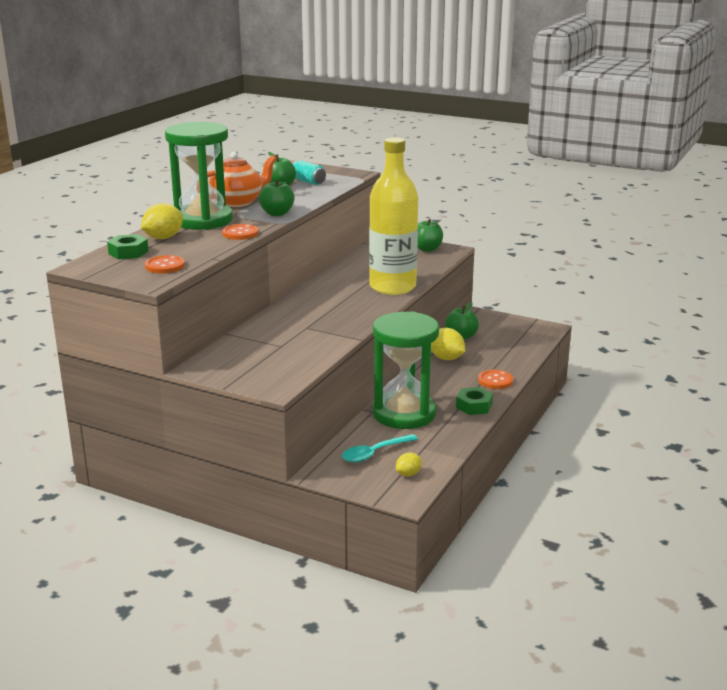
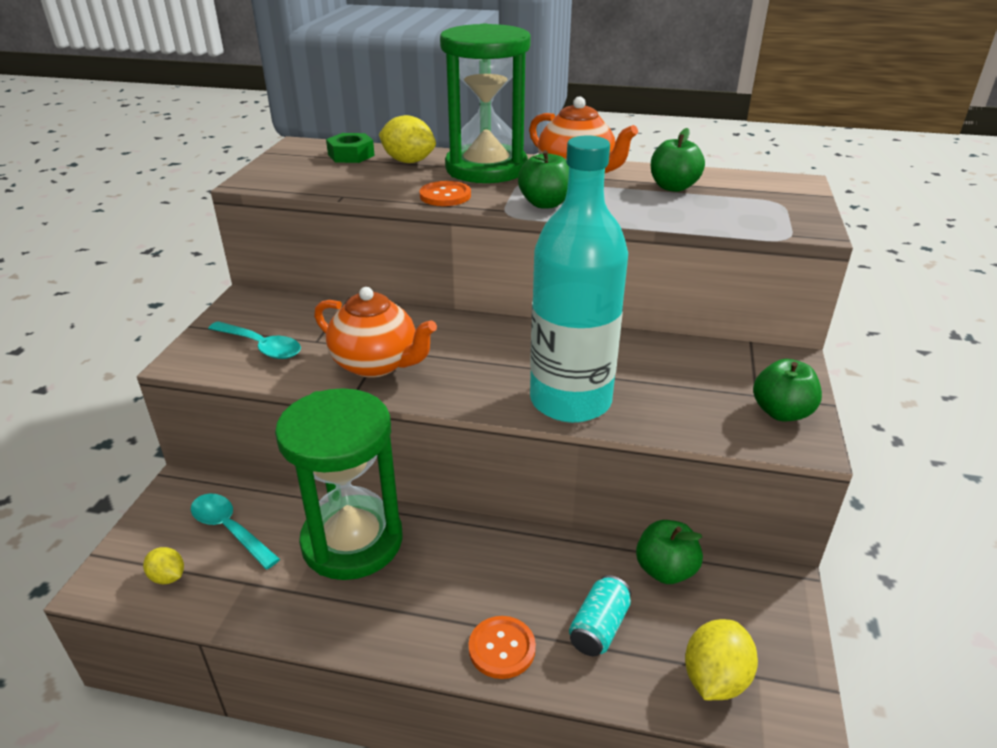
camera: 75 degrees right, 10 degrees up
(164, 266) = (308, 178): orange button -> none
(275, 363) = (261, 346): none -> turquoise spoon
(308, 182) = (720, 201): turquoise can -> turquoise can (599, 627)
(324, 329) = (376, 364): none -> orange teapot
(392, 287) = (570, 401): yellow bottle -> turquoise bottle
(446, 358) = (565, 562): yellow lemon -> yellow lemon (715, 678)
(474, 406) = (393, 628): green nut -> none

